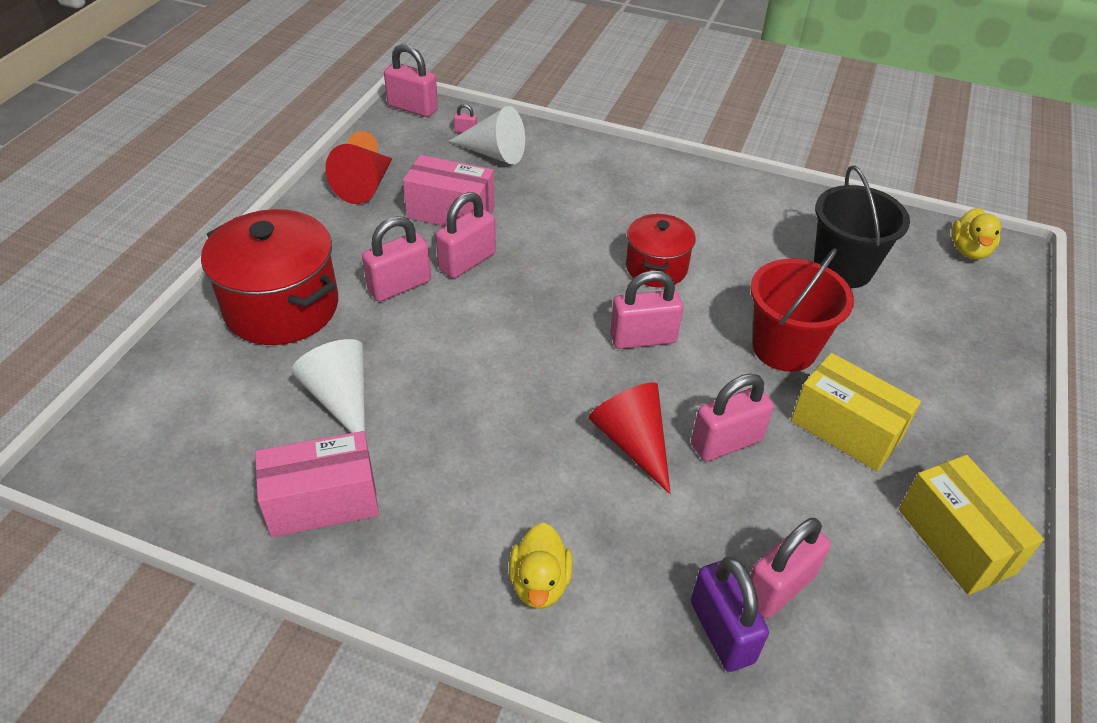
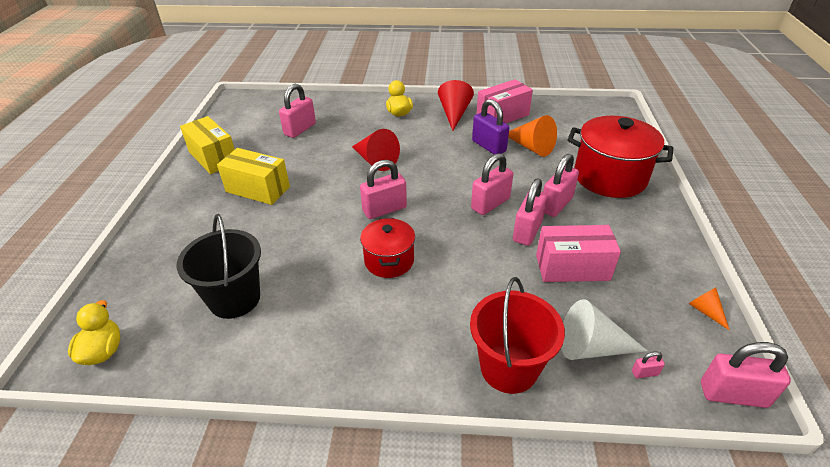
camera: 165 degrees right, 5 degrees down
(341, 398) = (531, 147): white cone -> orange cone
(365, 186) = (661, 274): red cone -> red cone (454, 114)
(722, 631) = (323, 115): purple padlock -> purple padlock (488, 146)
(726, 442) = (326, 170): pink padlock -> pink padlock (490, 204)
(784, 348) = (290, 224): red bucket -> red bucket (509, 368)

